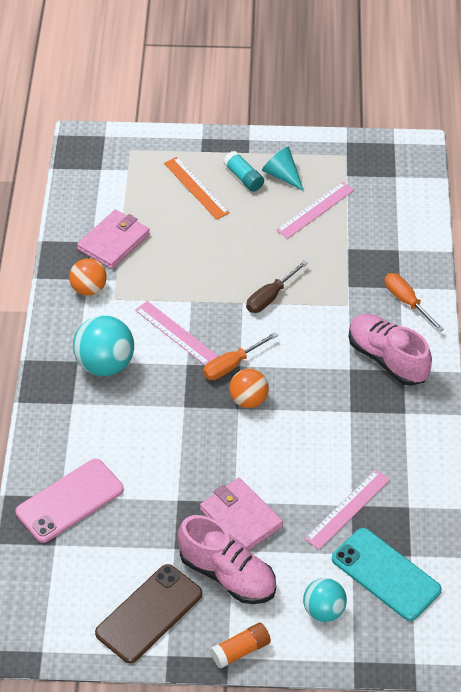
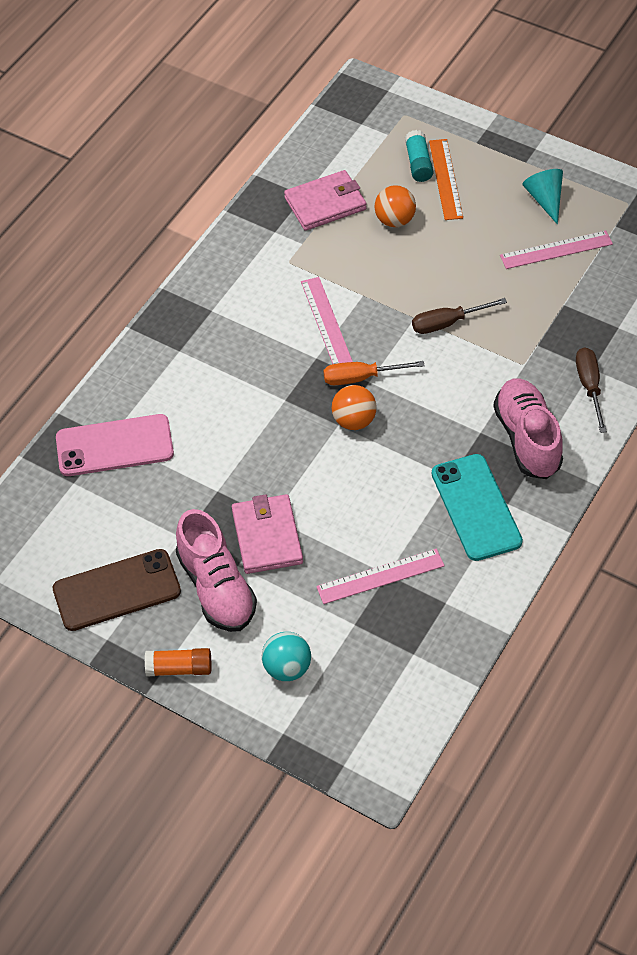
camera: 30 degrees right, 5 degrees up
(89, 289) = (269, 242): orange ball -> orange ball (394, 220)
(105, 364) = (236, 325): turquoise ball -> none
(243, 178) = (502, 187): turquoise glue stick -> turquoise glue stick (418, 163)
(385, 574) = (374, 661): turquoise phone -> turquoise phone (476, 507)
(406, 302) = (589, 386): orange screwdriver -> brown screwdriver

